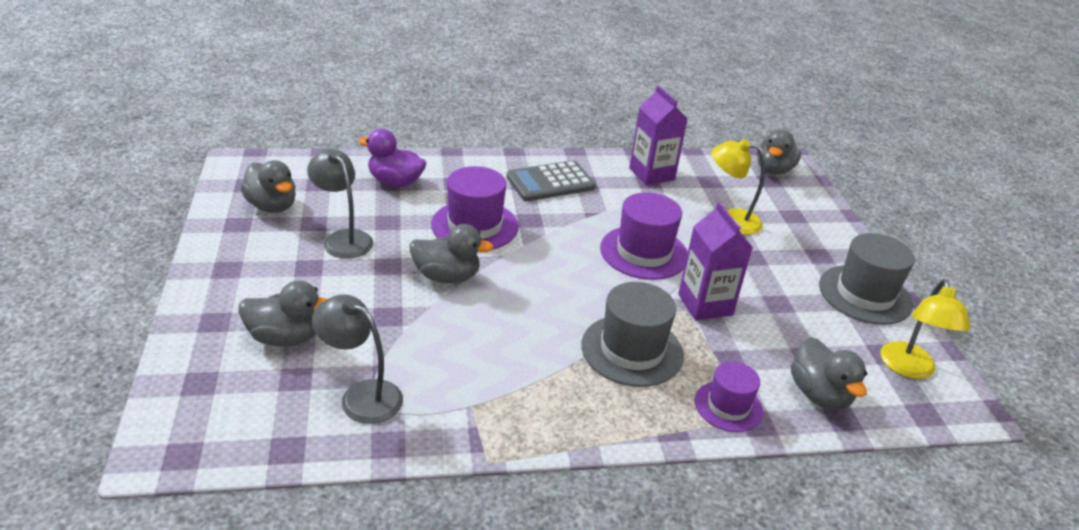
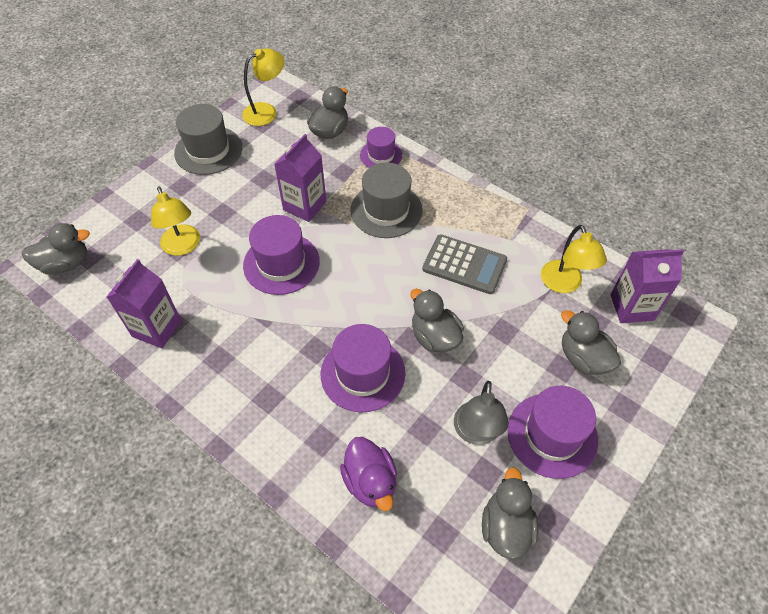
camera: 130 degrees left, 20 degrees up
(259, 419) = (632, 307): none -> purple carton
(274, 268) = (552, 435): none -> purple hat
(361, 395) = (564, 284): grey lamp -> yellow lamp
(550, 182) = (245, 380): grey calculator -> grey calculator (464, 264)

